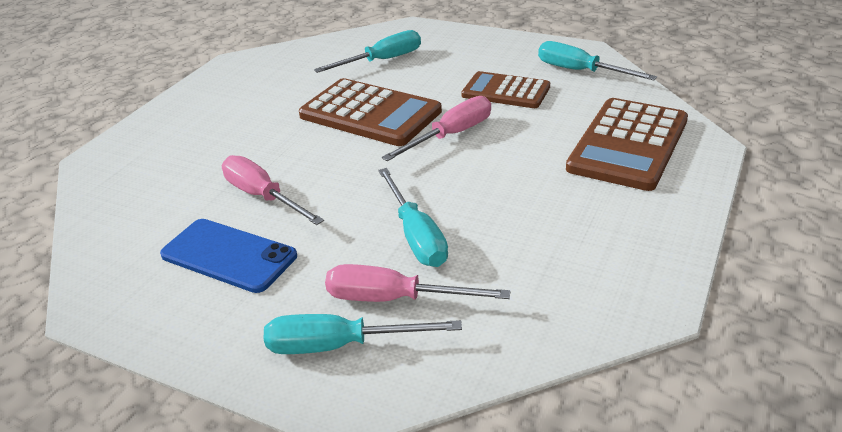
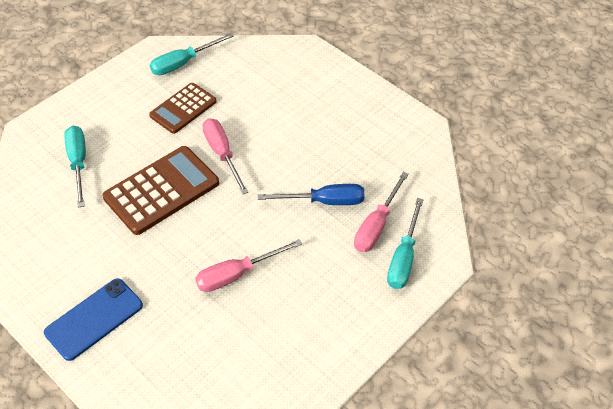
camera: 75 degrees left, 15 degrees up
(229, 255) = (297, 302): blue phone -> blue phone (94, 319)
(416, 235) = (324, 201): turquoise screwdriver -> blue screwdriver
(628, 144) = (286, 78): brown calculator -> none

